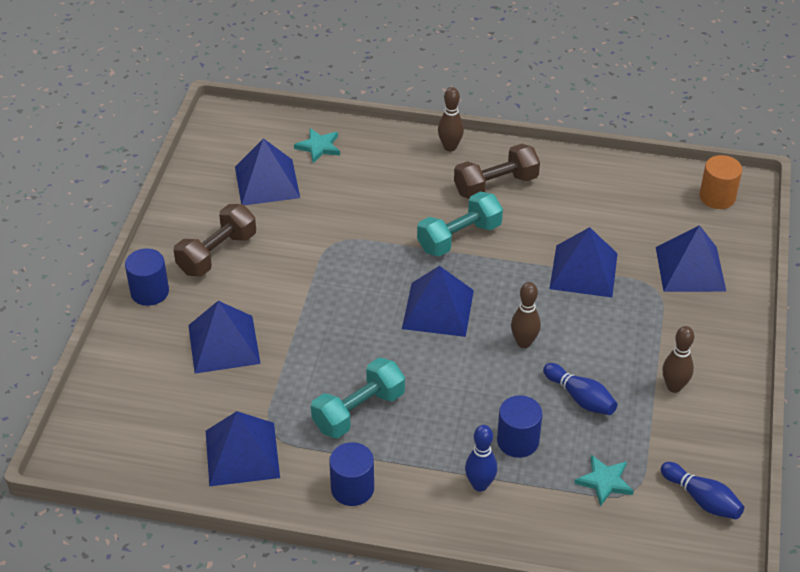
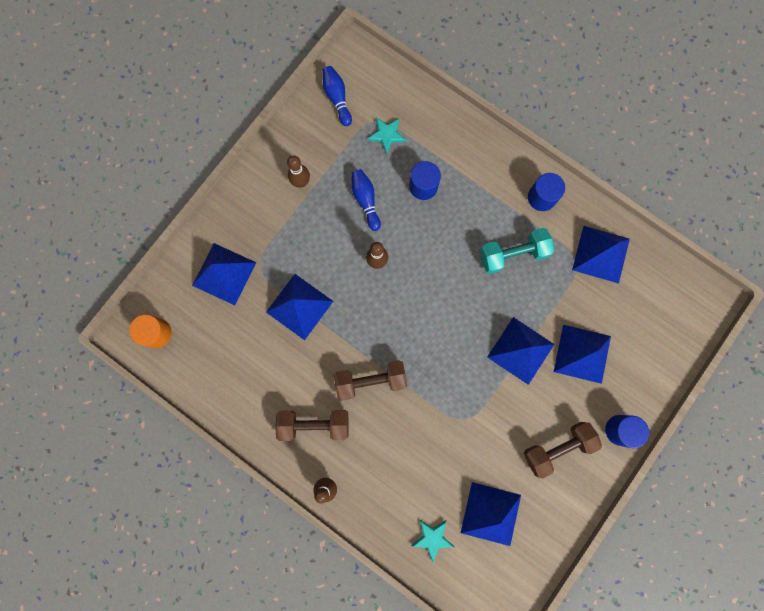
camera: 155 degrees left, 35 degrees up
(438, 309) = (420, 318): blue pyramid -> blue pyramid (520, 350)
(459, 237) = (370, 381): turquoise dumbbell -> brown dumbbell
(480, 485) = (463, 166): blue bowling pin -> none

